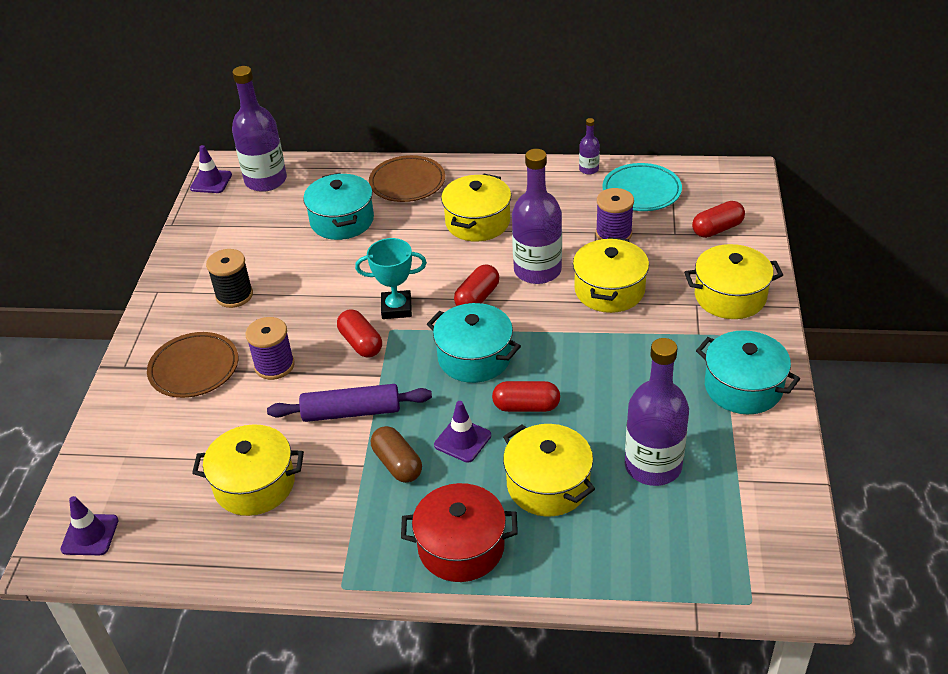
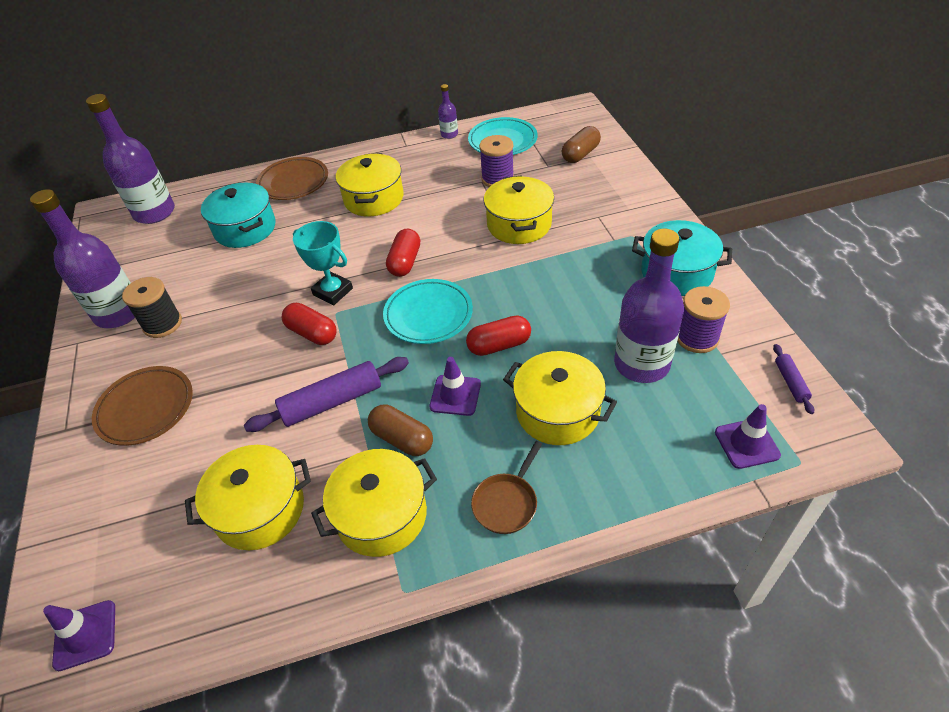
camera: 20 degrees left, 5 degrees up
(211, 182) = (98, 227): purple traffic cone -> purple traffic cone (746, 443)
(274, 365) = (232, 380): purple spool -> purple spool (697, 338)
(396, 308) = (333, 291): turquoise trophy -> turquoise trophy turned 60 degrees clockwise
(461, 547) = (507, 503): red pot -> brown pan
(474, 357) = (428, 315): turquoise pot -> turquoise plate
(537, 270) = (447, 225): purple bottle -> purple bottle (118, 313)
(717, 229) = (580, 154): red capsule -> brown capsule
(730, 296) = (621, 203): yellow pot -> yellow pot (381, 515)
(790, 529) = (790, 382): none -> purple rolling pin

